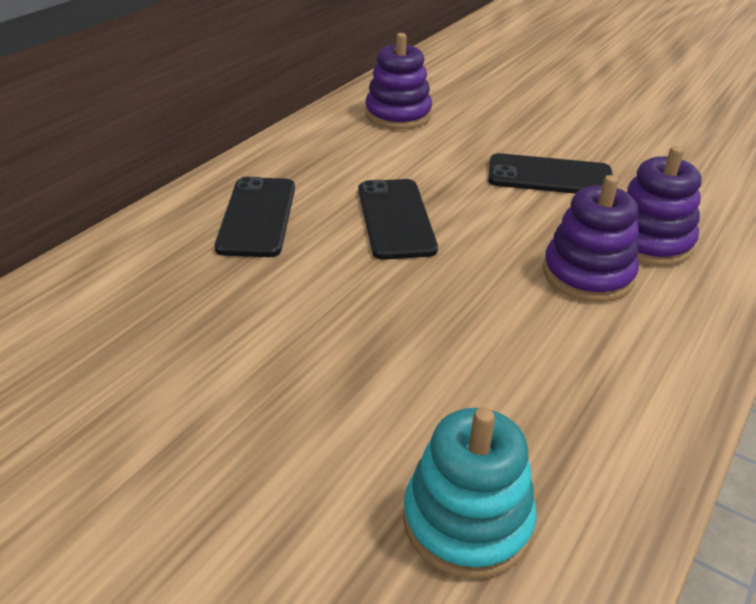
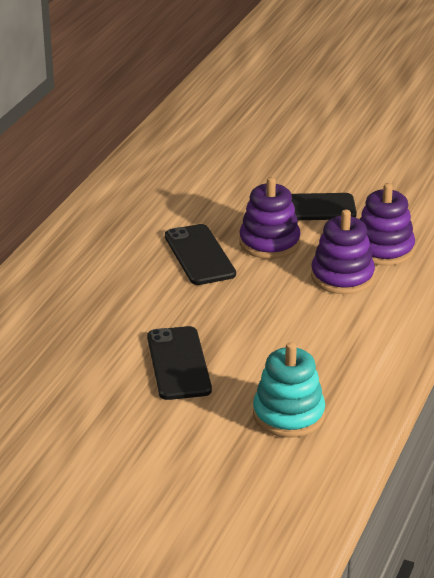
camera: 10 degrees left, 5 degrees down
(257, 217) = (97, 266): black phone -> black phone (178, 363)
(398, 115) = (175, 169): purple stacking toy -> purple stacking toy (269, 243)

